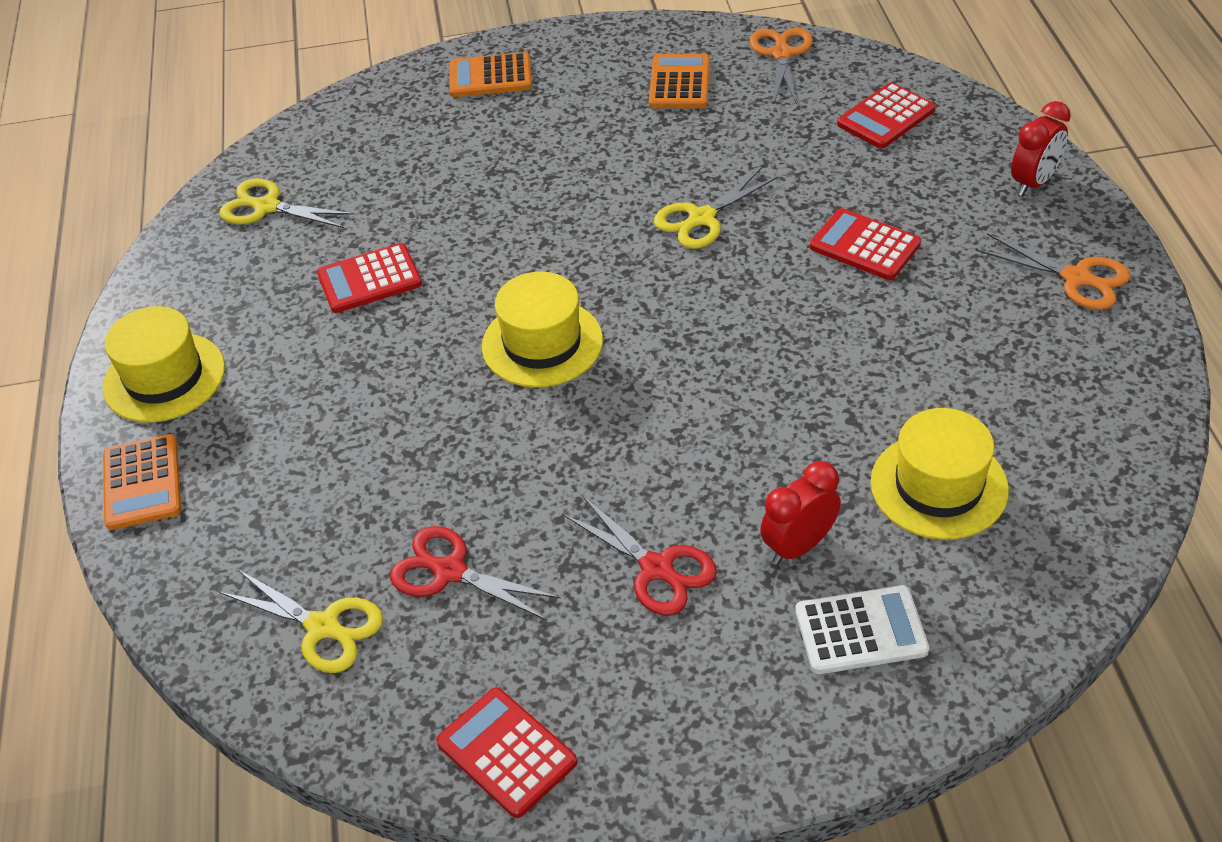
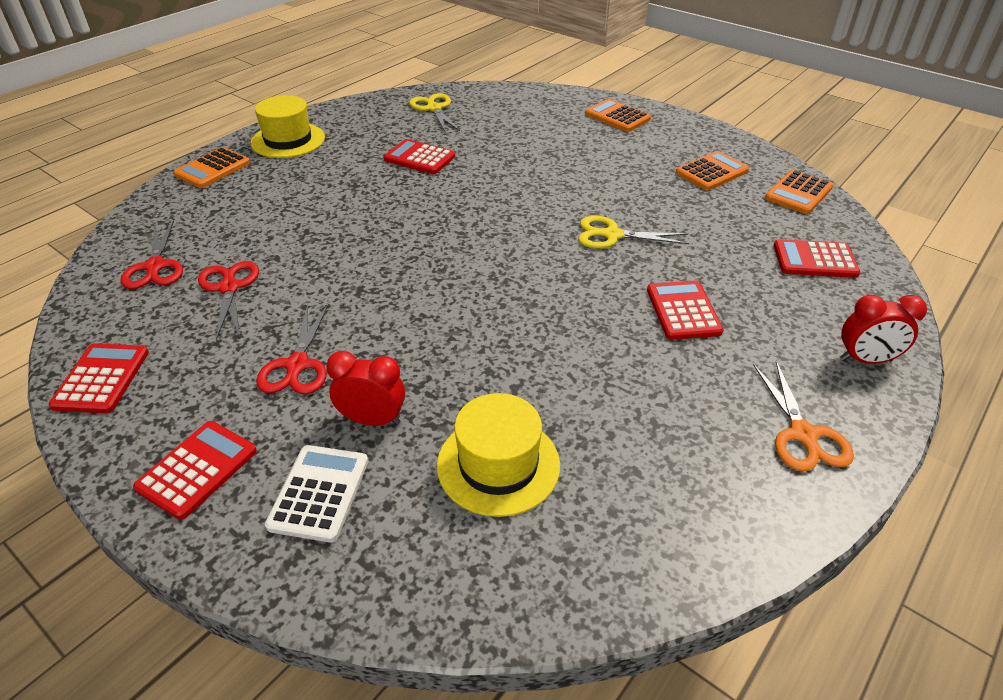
camera: 45 degrees right, 5 degrees down
(323, 627) = (155, 267): yellow scissors -> red scissors
(542, 343) = (437, 231): yellow hat -> none
(742, 715) = (197, 469): none -> red calculator
(781, 54) = (798, 193): orange scissors -> orange calculator
(860, 631) = (319, 493): white calculator -> white calculator turned 120 degrees counterclockwise

